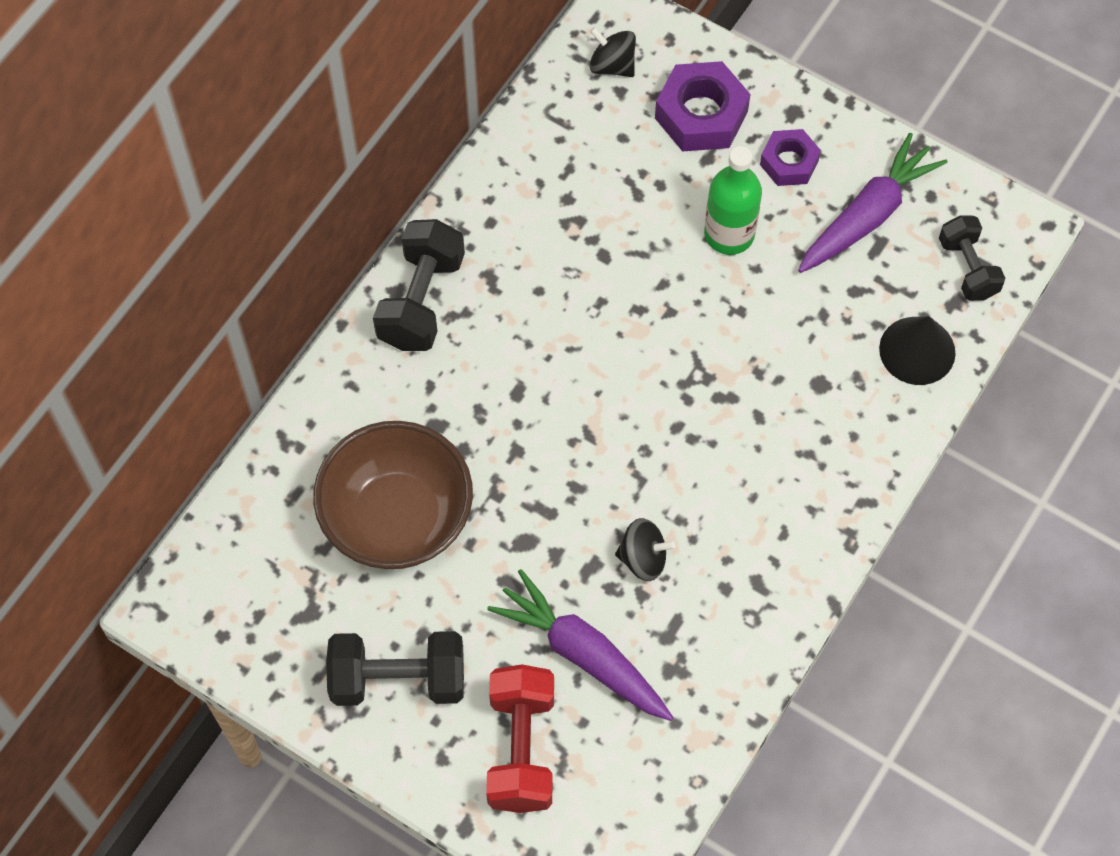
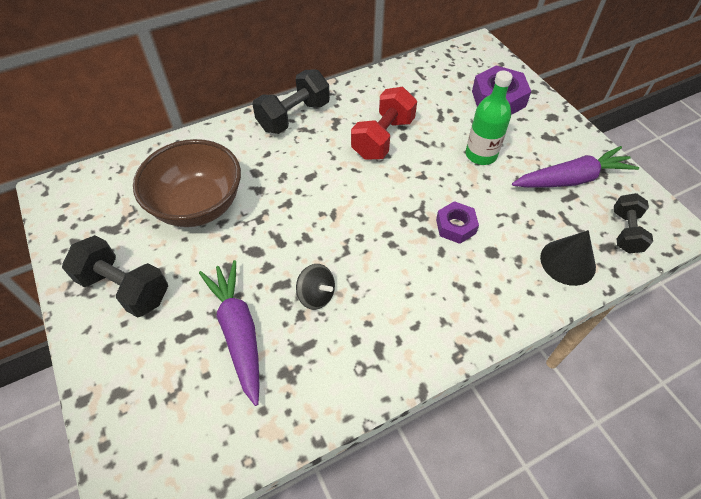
camera: 30 degrees right, 10 degrees down
(521, 748) = (156, 369): red dumbbell -> red dumbbell (383, 138)
(612, 65) = (463, 63): black spinning top -> none
(789, 162) = (536, 137): purple nut -> purple nut (455, 226)

